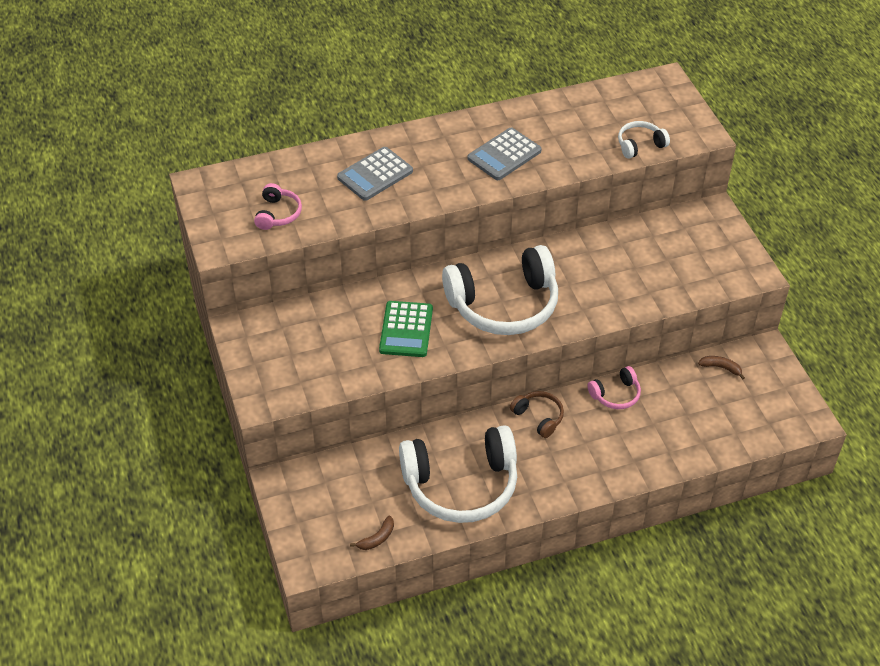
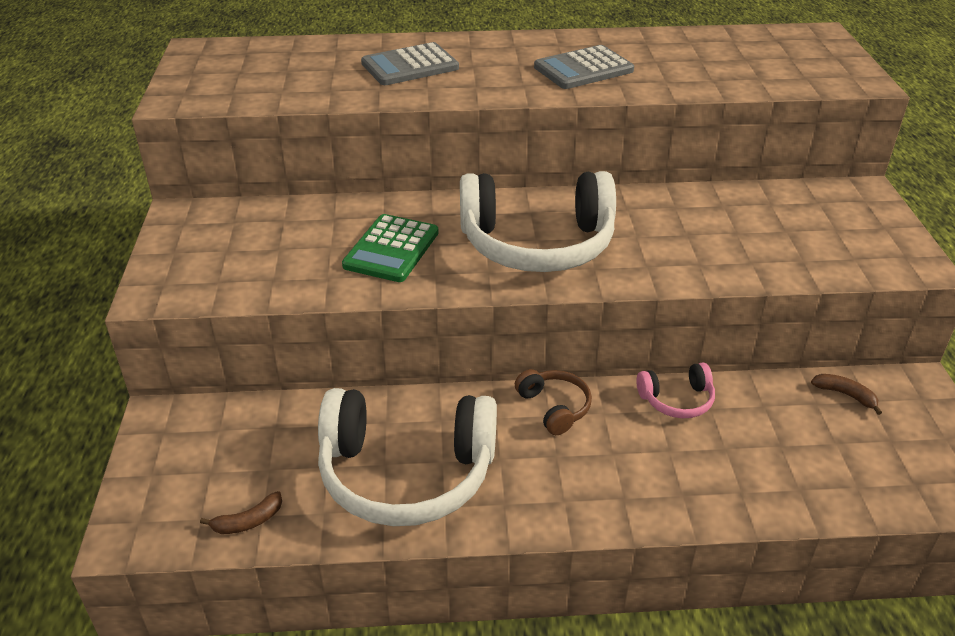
camera: 15 degrees right, 10 degrees down
(278, 214) = (268, 83): pink headphones -> none
(640, 145) = (770, 81): white headphones -> none

